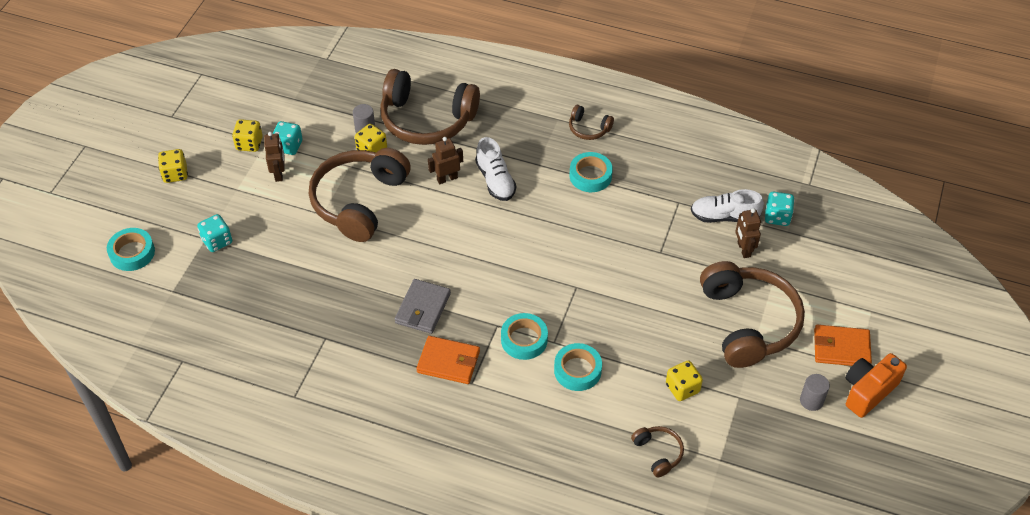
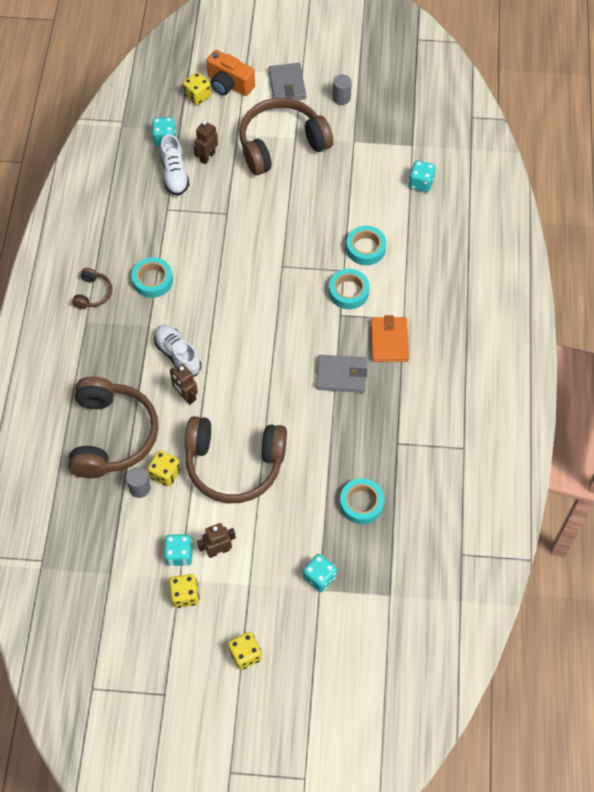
camera: 105 degrees left, 10 degrees up
(132, 253) = (357, 653): turquoise tape -> turquoise tape (361, 503)
(495, 180) = (178, 355): white shoe -> white shoe turned 90 degrees counterclockwise
(658, 453) = (421, 183): brown headphones -> turquoise dice
(682, 388) = (358, 177): yellow dice -> yellow dice (197, 96)
(743, 249) = (207, 157): brown robot -> brown robot turned 150 degrees clockwise
(841, 348) = (287, 85): orange wallet -> grey wallet
(868, 391) = (321, 66): orange camera -> orange camera (229, 84)

